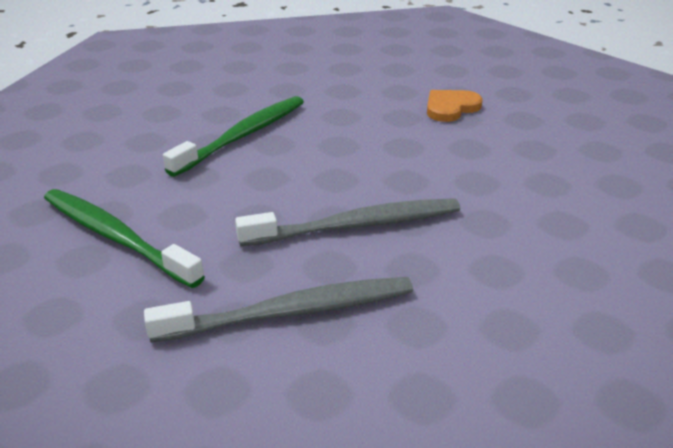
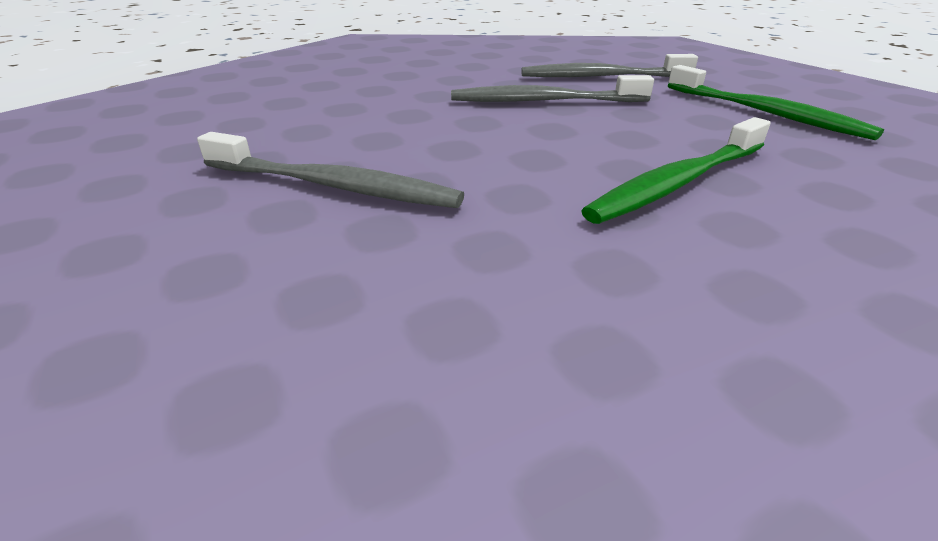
camera: 165 degrees left, 0 degrees up
(451, 108) = (332, 186): orange heart -> grey toothbrush

